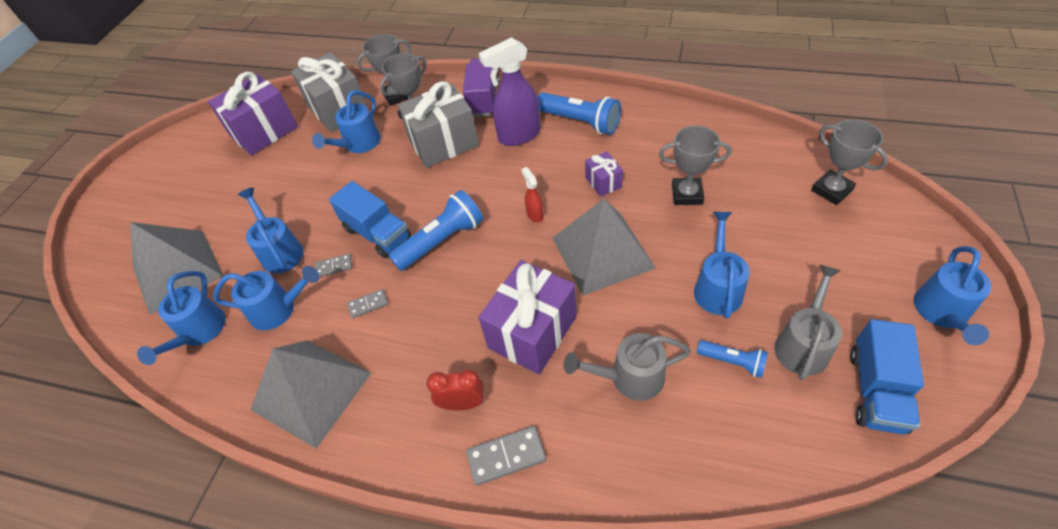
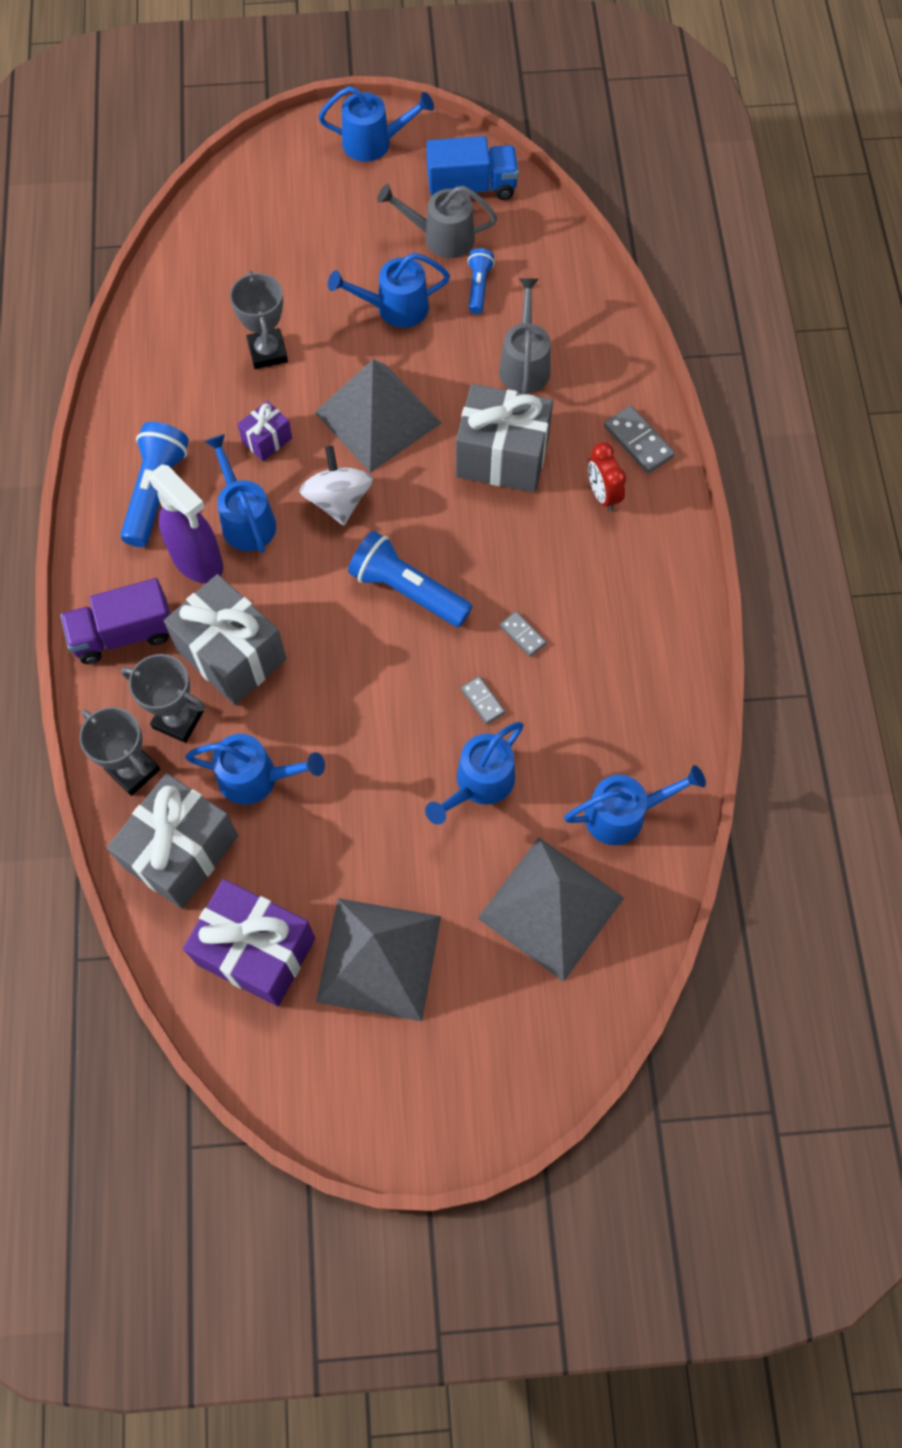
camera: 115 degrees left, 15 degrees up
(279, 309) = (562, 734): blue watering can -> blue watering can (245, 519)
(311, 391) = (644, 643): grey pyramid -> grey pyramid (379, 958)
(377, 234) = (417, 672): blue truck -> none
(532, 332) = (502, 457): purple gift -> grey gift
(534, 214) = (338, 500): red spray bottle -> white spinning top
(629, 378) = (524, 363): grey watering can -> grey watering can turned 150 degrees counterclockwise
(831, 190) = (231, 223): grey trophy -> none

